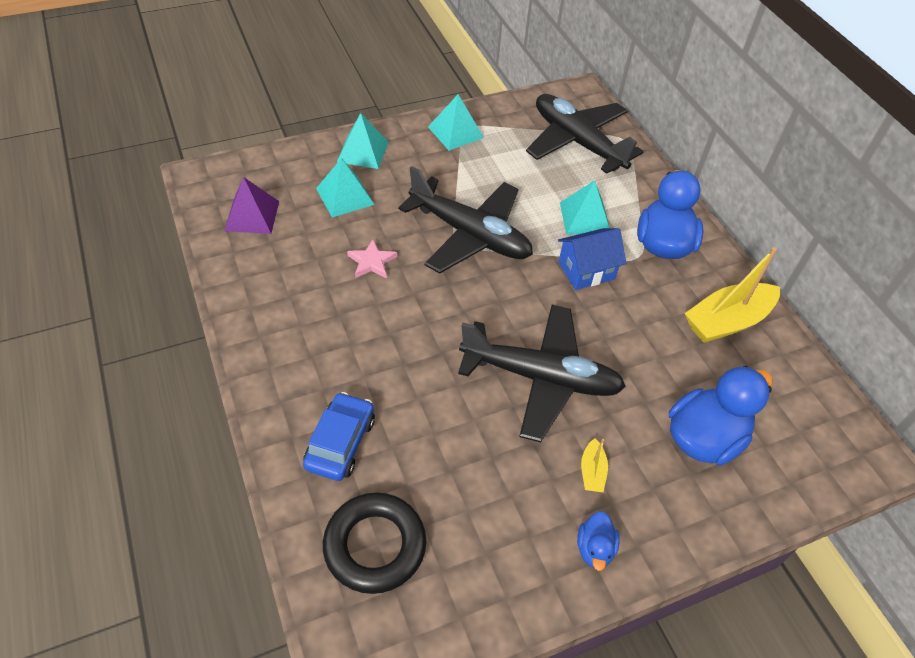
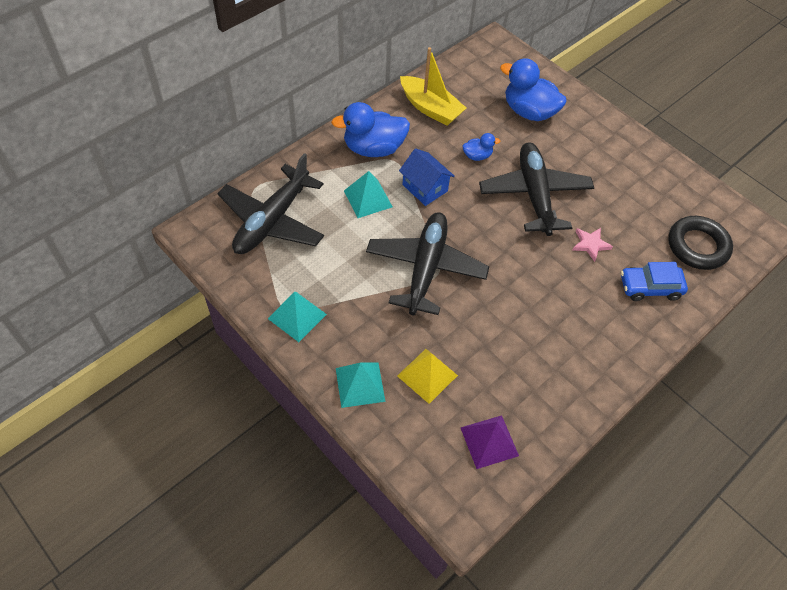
camera: 110 degrees left, 5 degrees up
(345, 196) = (427, 375): turquoise pyramid -> yellow pyramid
(372, 262) = (491, 326): pink star -> pink star (590, 244)
(592, 472) = (584, 158): yellow boat -> none
(594, 549) = (629, 149): blue duck -> blue duck (477, 156)

